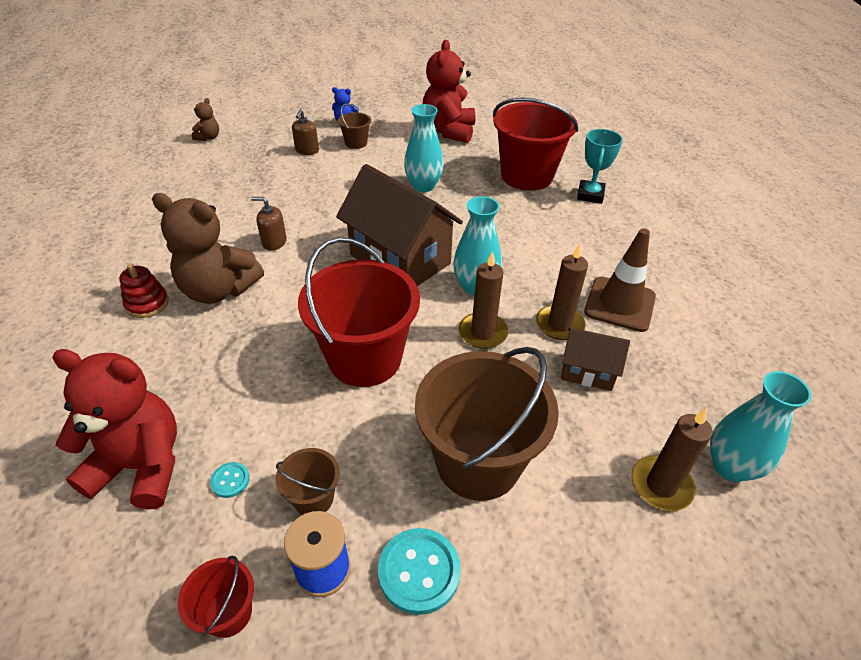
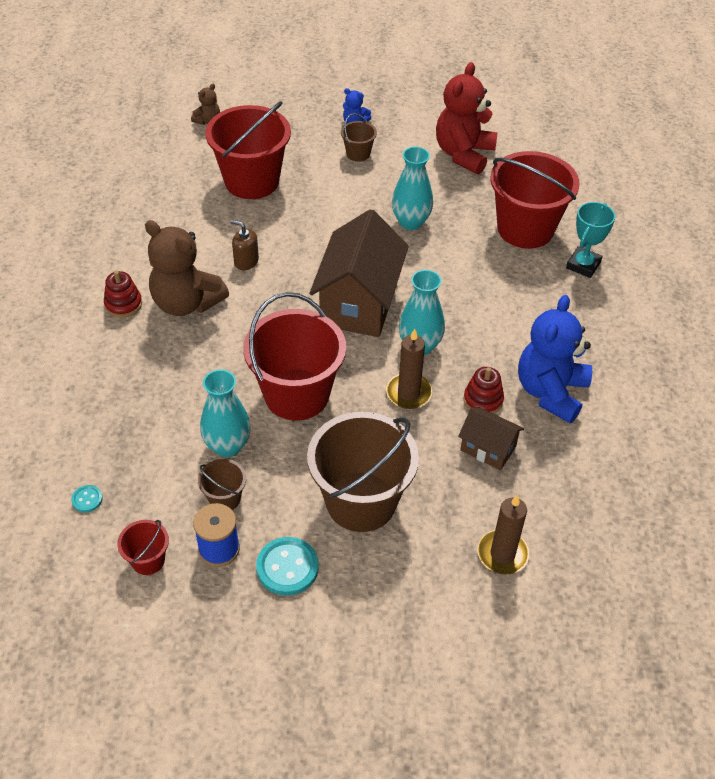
camera: 15 degrees right, 5 degrees up
(141, 466) = (102, 444): red teddy bear -> none
(230, 480) = (165, 471): turquoise button -> turquoise button (87, 499)
(262, 176) = (252, 181): none -> red bucket
(307, 150) = (304, 155): brown soap dispenser -> none
(400, 259) = (359, 303): brown house -> brown house turned 45 degrees clockwise
(559, 324) = (483, 400): brown candle -> red stacking toy
(619, 304) = (550, 392): brown traffic cone -> blue teddy bear
(730, 466) = (570, 554): turquoise vase -> turquoise vase (227, 446)

